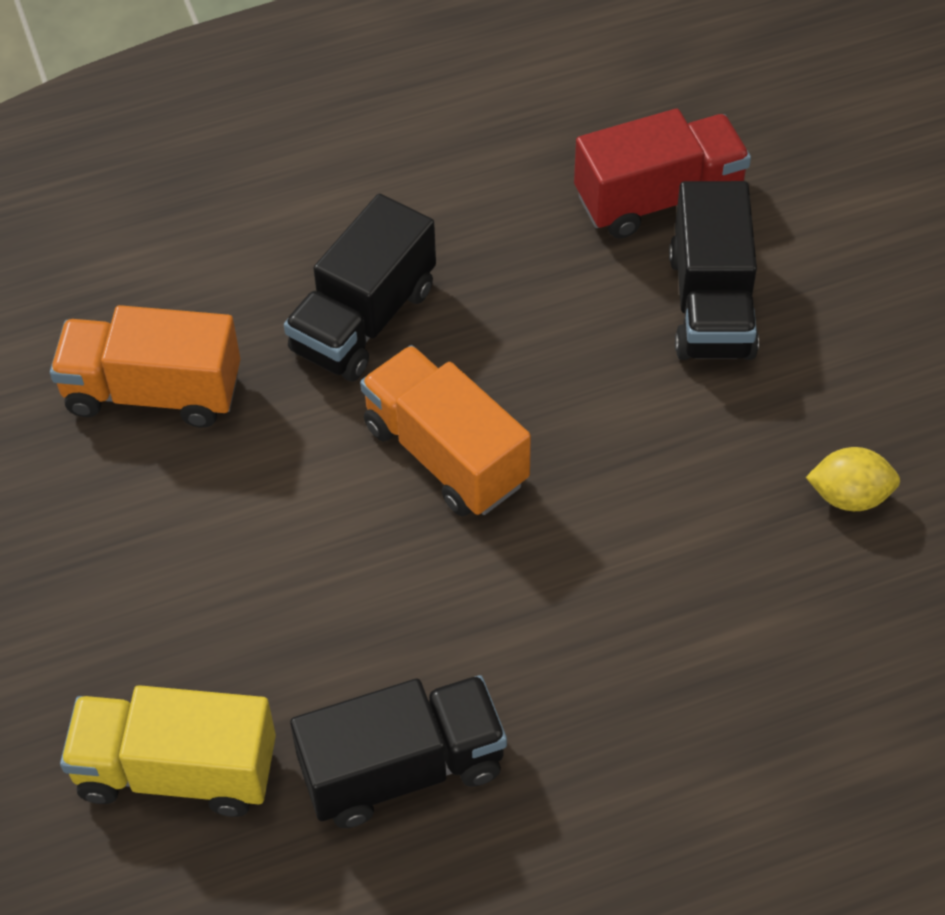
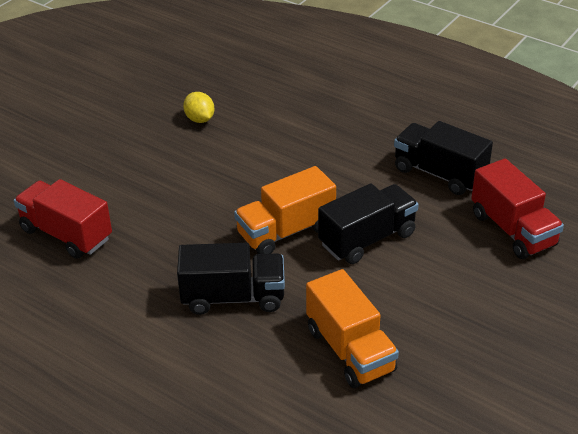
camera: 125 degrees left, 15 degrees down
(177, 771) = (512, 230): yellow truck -> red truck
(445, 454) = (286, 231): orange truck -> orange truck turned 45 degrees clockwise
(711, 305) = (125, 191): black truck -> black truck (367, 239)

